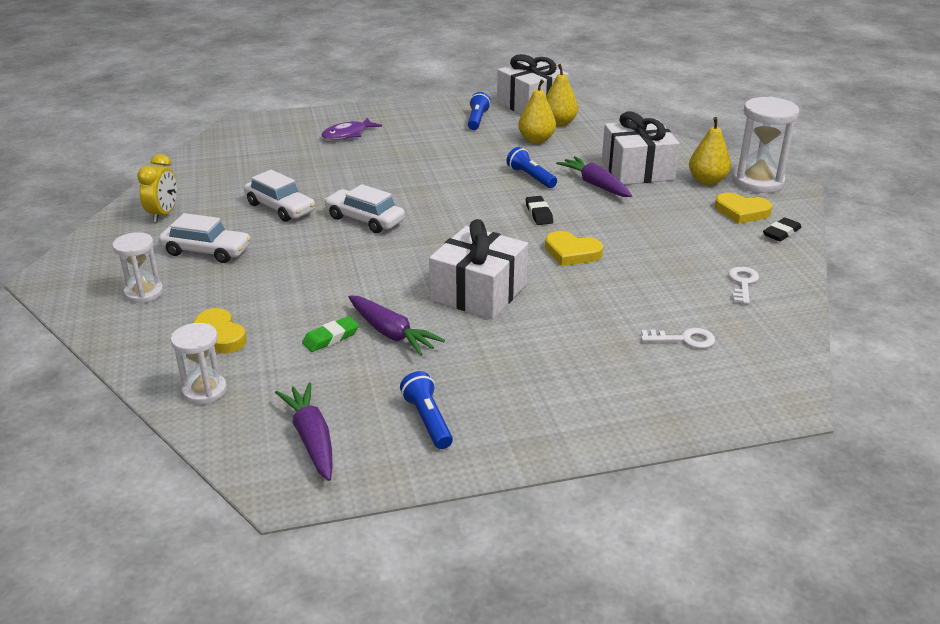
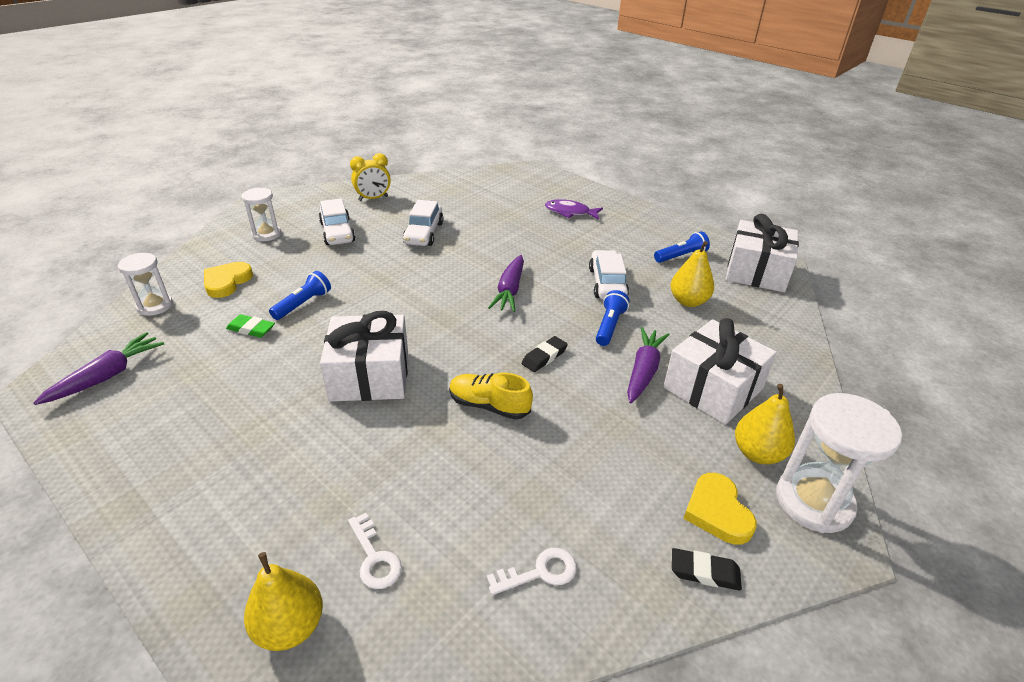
camera: 55 degrees right, 5 degrees up
(365, 219) = (441, 273): white car -> white car (607, 283)
(391, 333) = (273, 355): purple carrot -> purple carrot (510, 290)
(428, 420) = (150, 425): blue flashlight -> blue flashlight (303, 304)
(559, 123) = (742, 301): yellow pear -> yellow pear (290, 626)
(571, 252) = (489, 405): yellow heart -> yellow shoe

